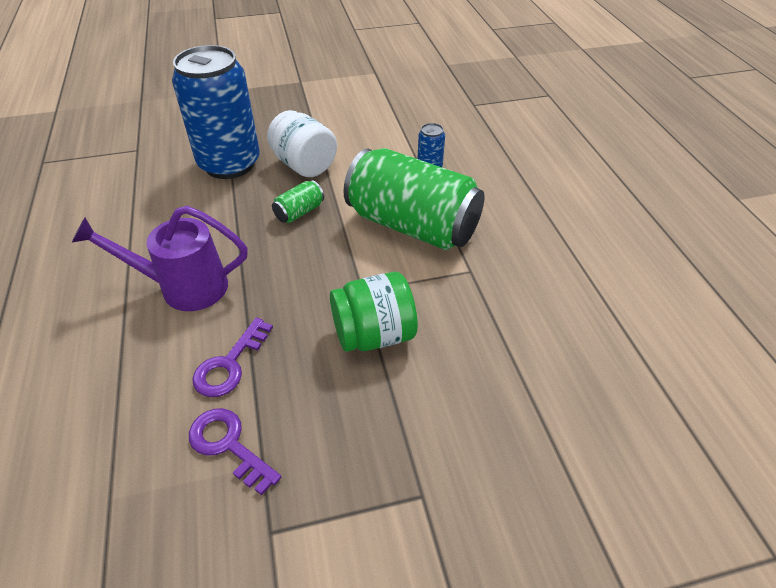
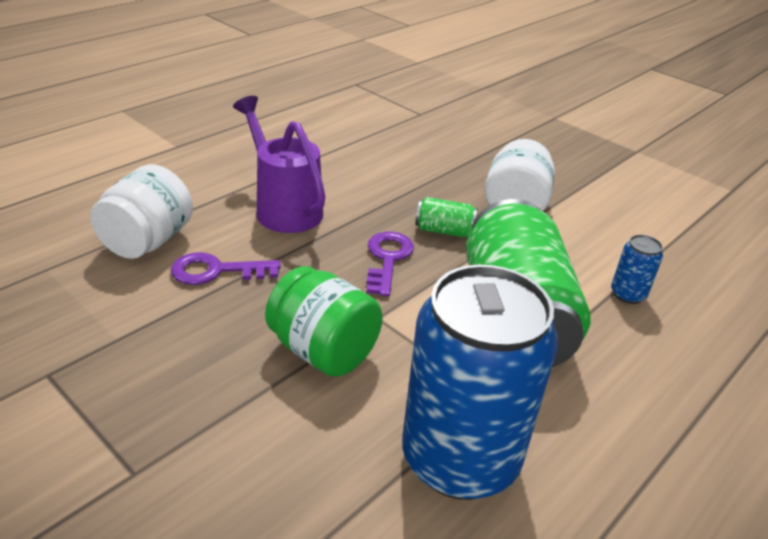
camera: 55 degrees right, 10 degrees down
(141, 400) = (148, 241): none -> white jar
(228, 445) = (128, 309): purple key -> purple key (387, 259)
(229, 164) = (461, 164): blue can -> blue can (460, 459)

